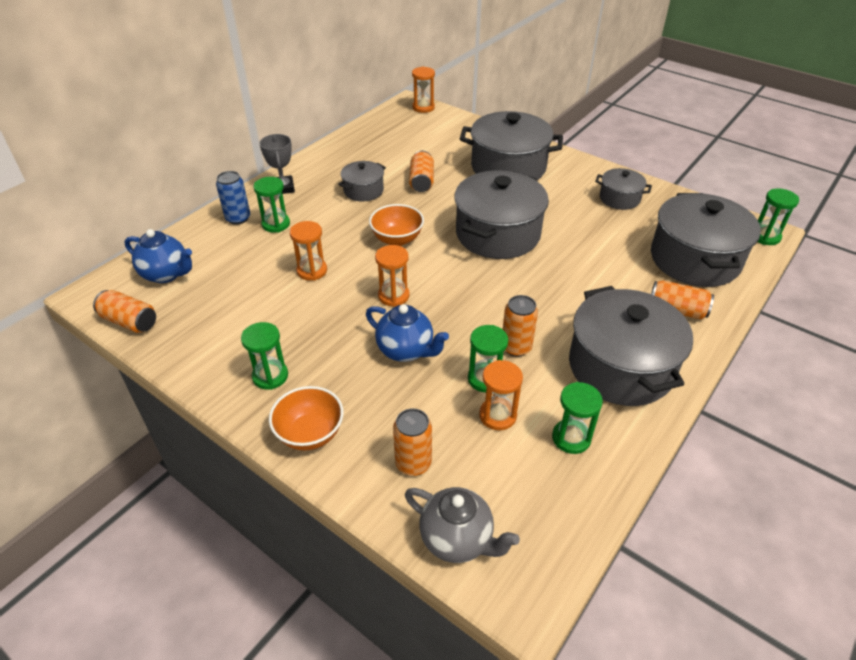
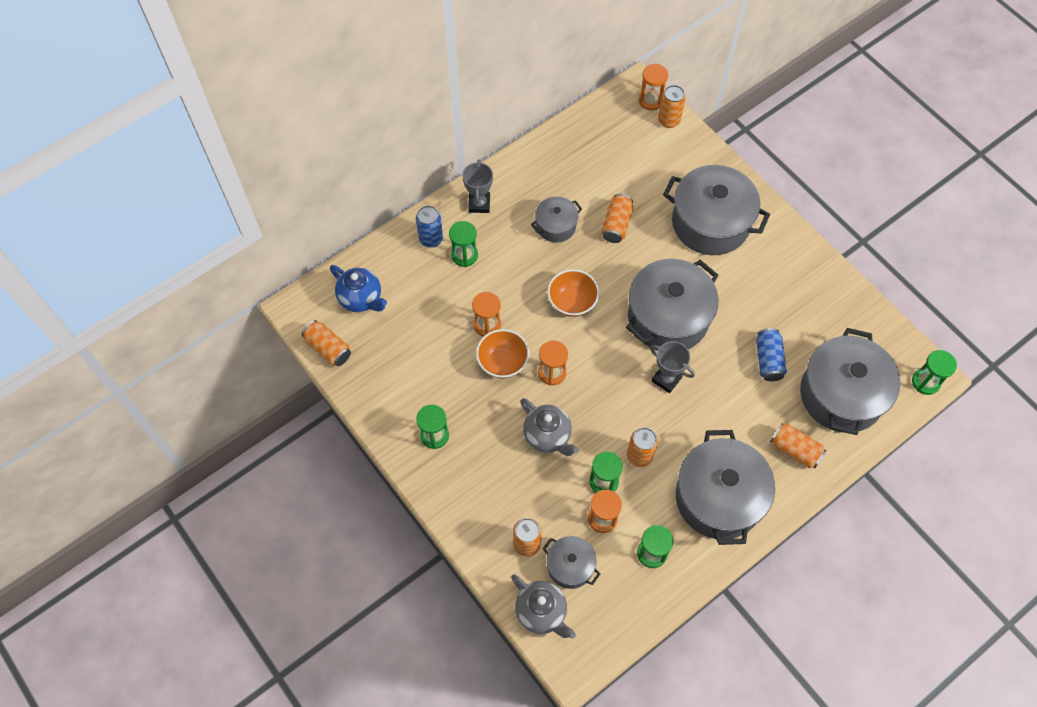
camera: 15 degrees right, 20 degrees up
(310, 434) = (456, 498): orange bowl -> orange bowl (502, 362)
(406, 351) = (548, 436): blue teapot -> grey teapot
(443, 116) = (668, 120): none -> orange can
(516, 279) = (666, 379): none -> grey trophy
(610, 247) = (768, 360): none -> blue can
(619, 198) = (806, 296): grey pot -> grey pot (570, 566)

